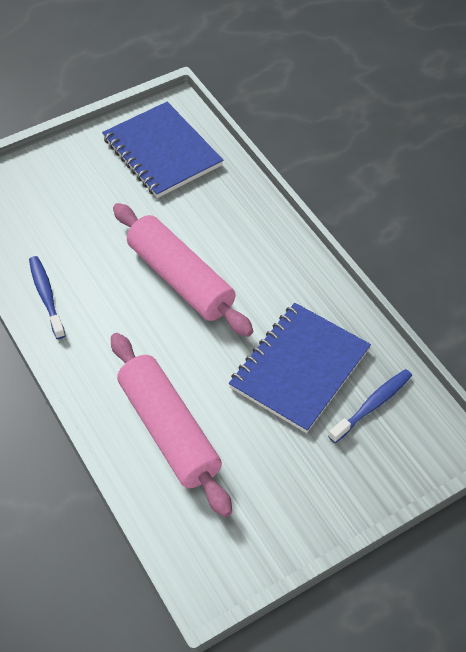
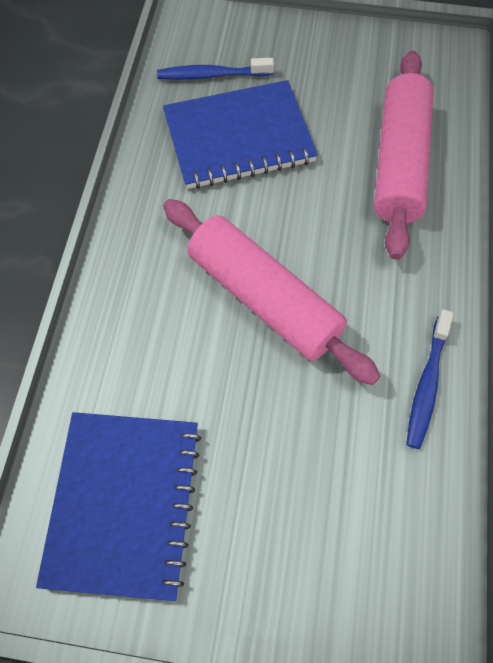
camera: 140 degrees left, 10 degrees up
(180, 279) = (264, 299): pink rolling pin -> pink rolling pin turned 45 degrees counterclockwise

